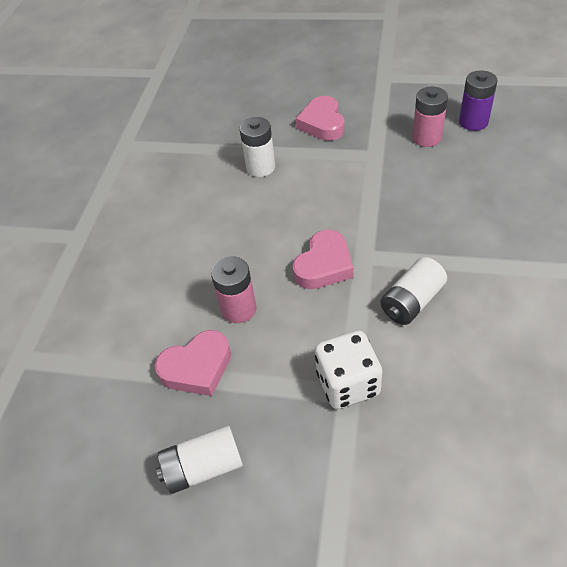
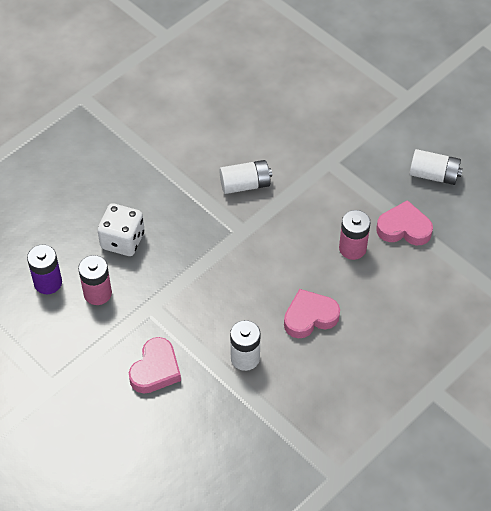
camera: 150 degrees left, 5 degrees up
(324, 265) = (274, 242): pink heart -> pink heart (310, 317)
(348, 383) = (325, 166): white dice -> white dice (122, 240)

